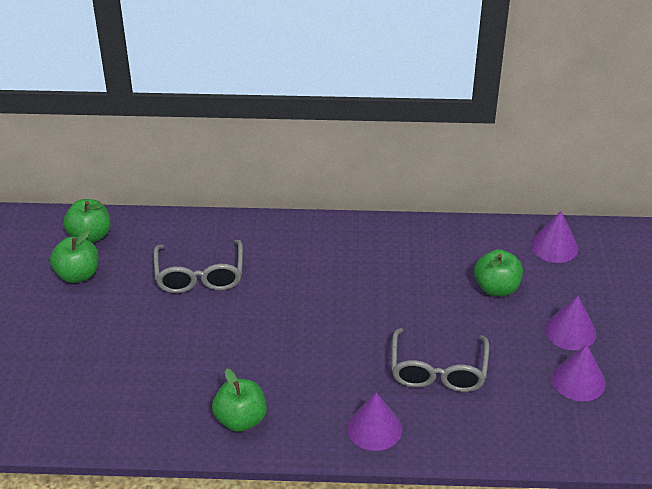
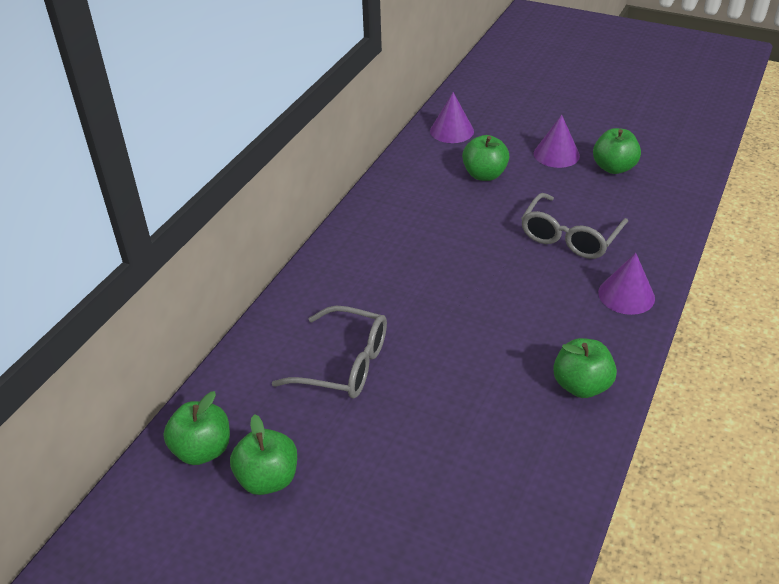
camera: 65 degrees left, 0 degrees up
(438, 370) = (570, 236): grey glasses -> grey glasses turned 90 degrees clockwise
(578, 380) = (613, 168): purple cone -> green apple

